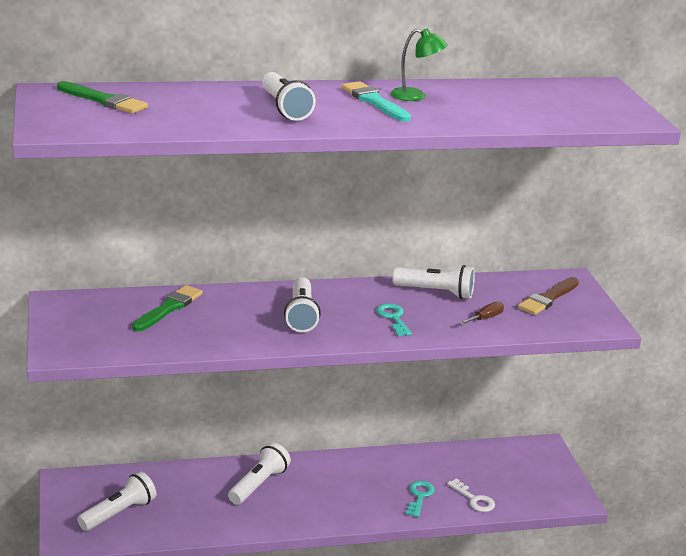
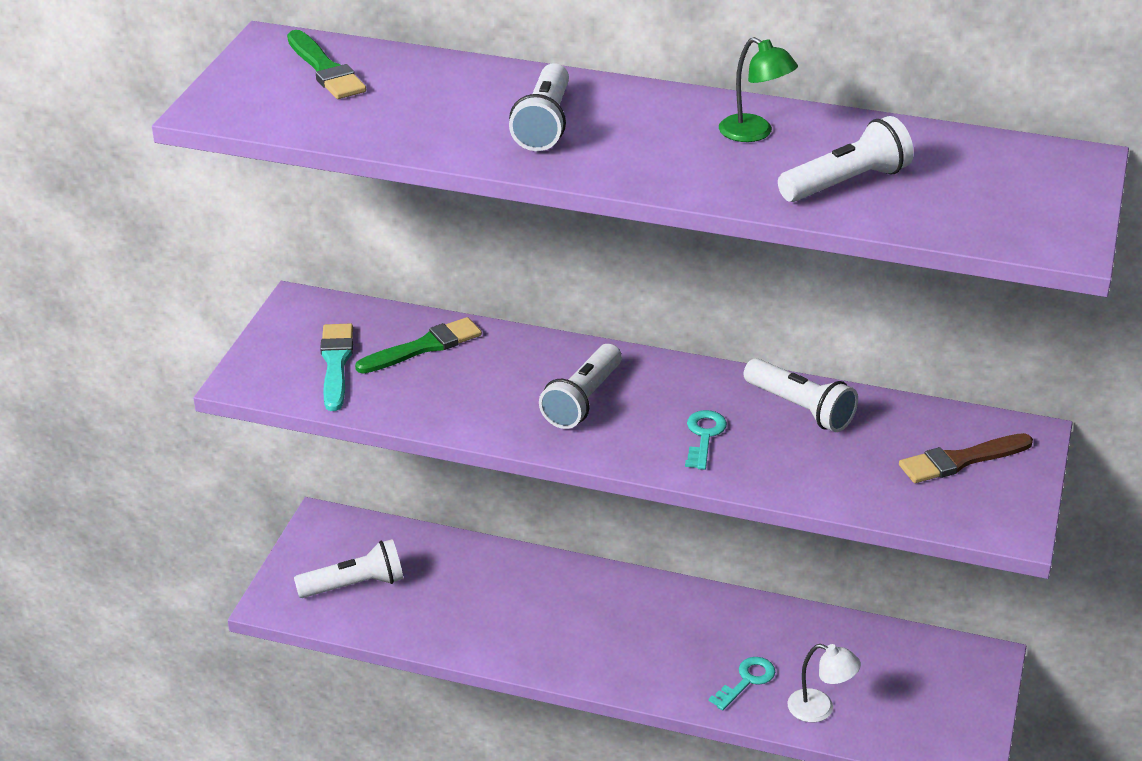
camera: 30 degrees right, 10 degrees up
(258, 484) = (548, 597): white flashlight -> white flashlight (846, 183)
(374, 101) = (683, 133): turquoise brush -> turquoise brush (336, 363)
(474, 499) = (820, 709): white key -> white lamp
(485, 318) = (836, 470): brown screwdriver -> none

